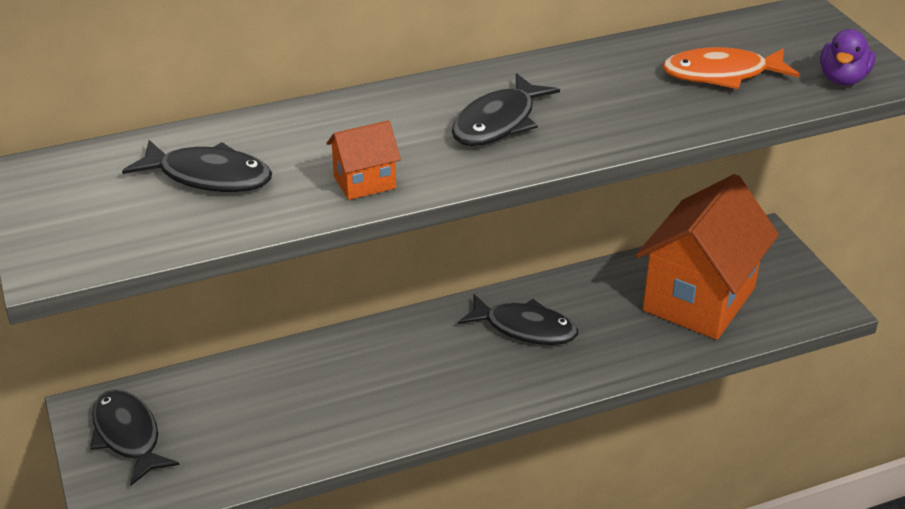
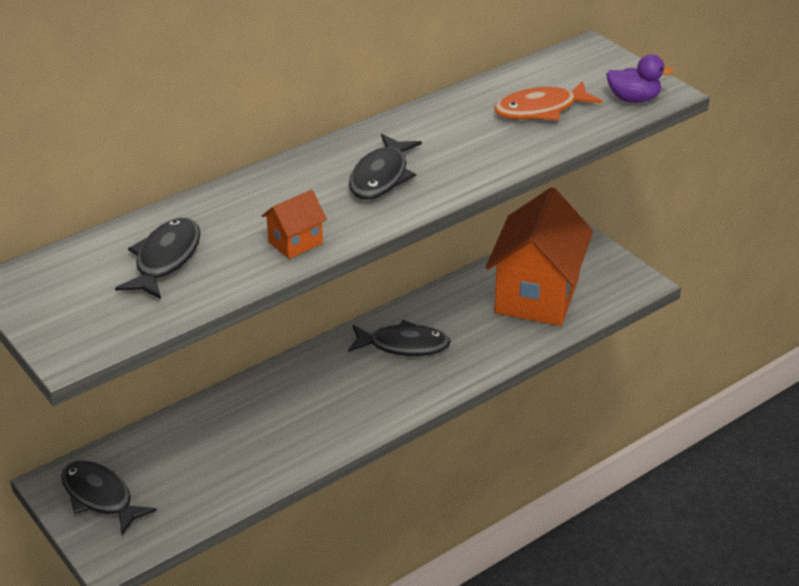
camera: 15 degrees left, 0 degrees up
(209, 176) = (165, 259): black fish -> black fish turned 75 degrees counterclockwise
(842, 79) = (634, 99): purple duck -> purple duck turned 90 degrees counterclockwise

